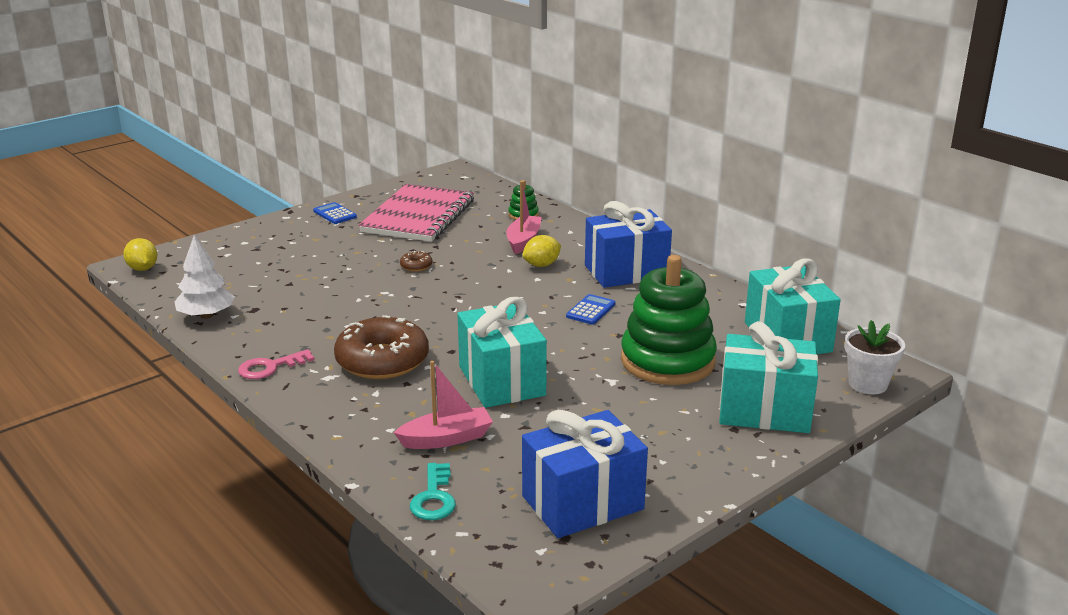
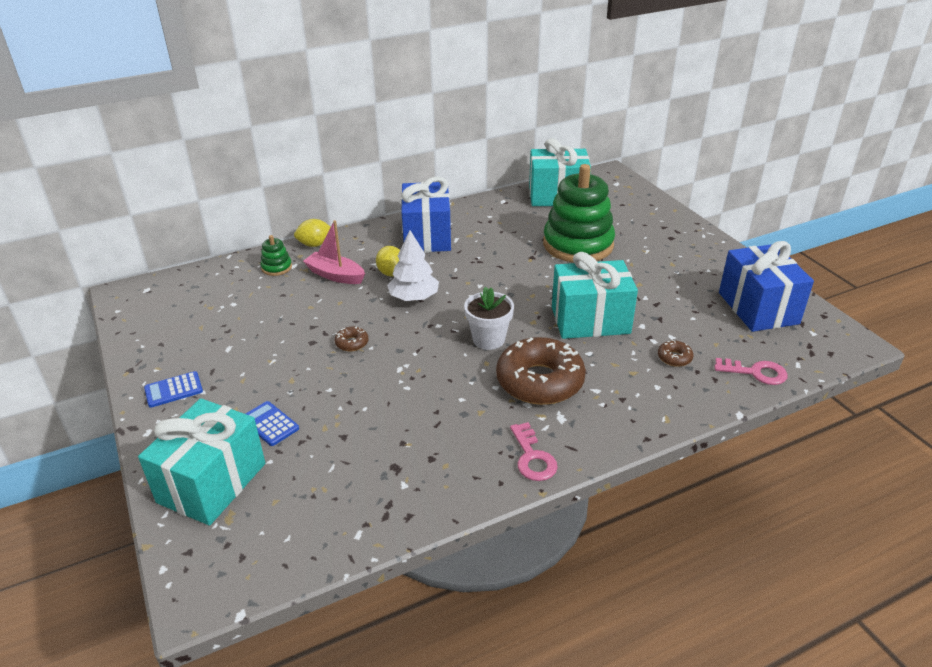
camera: 75 degrees left, 10 degrees up
(143, 269) = (219, 580): yellow lemon -> yellow lemon (315, 244)
(206, 315) = (393, 509): white tree -> white tree (414, 297)
(418, 216) = (229, 330): pink notebook -> none
(434, 498) = (756, 372): turquoise key -> pink key
(446, 439) = (674, 358): pink boat -> brown donut
(590, 310) = (487, 263): blue calculator -> blue calculator (269, 424)
(764, 411) = (650, 223): turquoise gift -> turquoise gift (212, 483)
(868, 384) = (624, 185): white flower pot -> white flower pot (488, 339)

